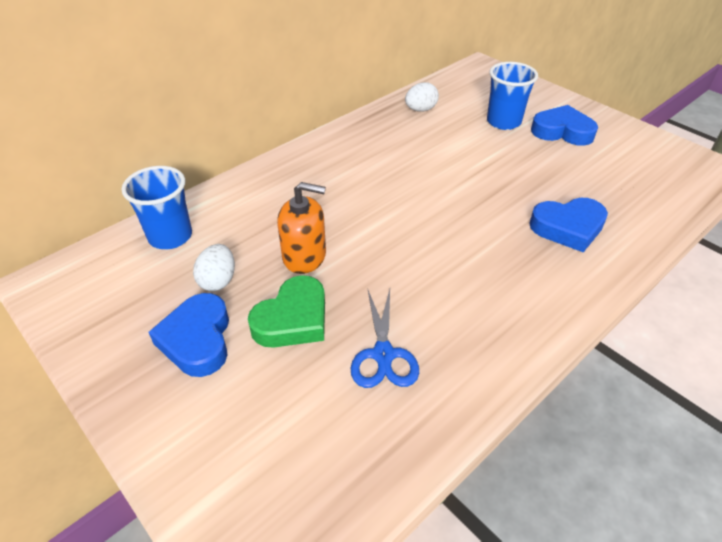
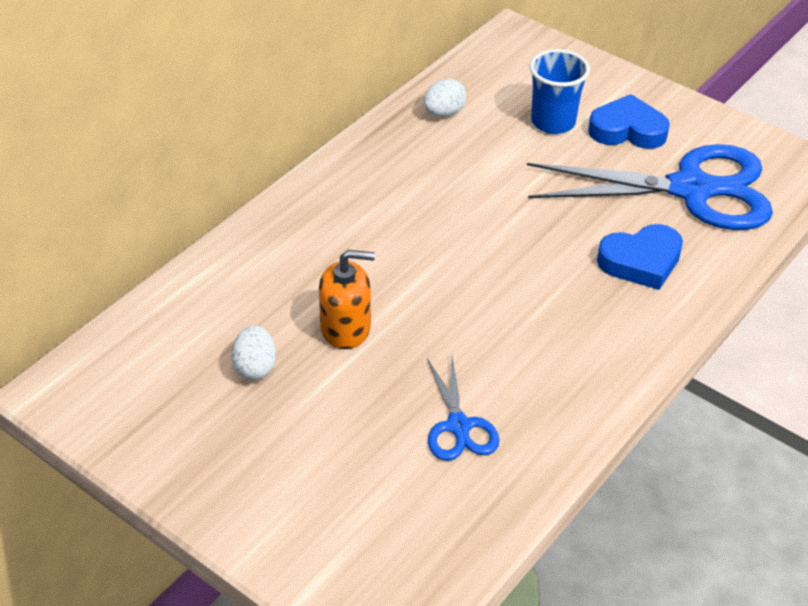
camera: 10 degrees left, 0 degrees up
(170, 236) = (178, 321): blue cup -> none
(197, 339) = (255, 434): blue heart -> none
(293, 319) = (353, 400): green heart -> none
(614, 177) = (692, 189): none -> blue scissors

